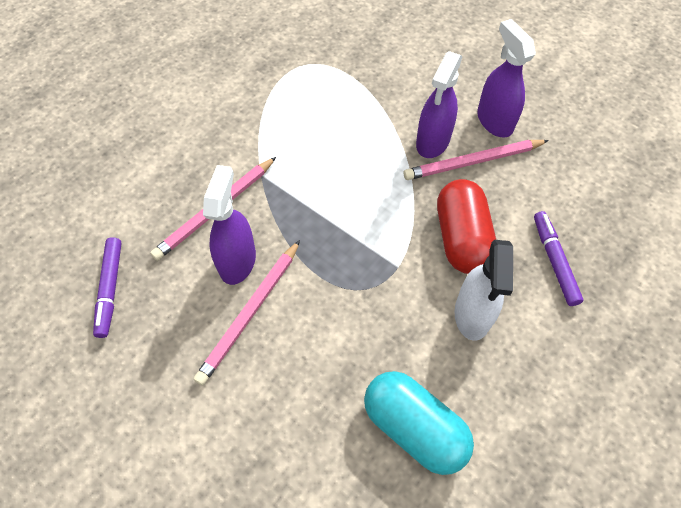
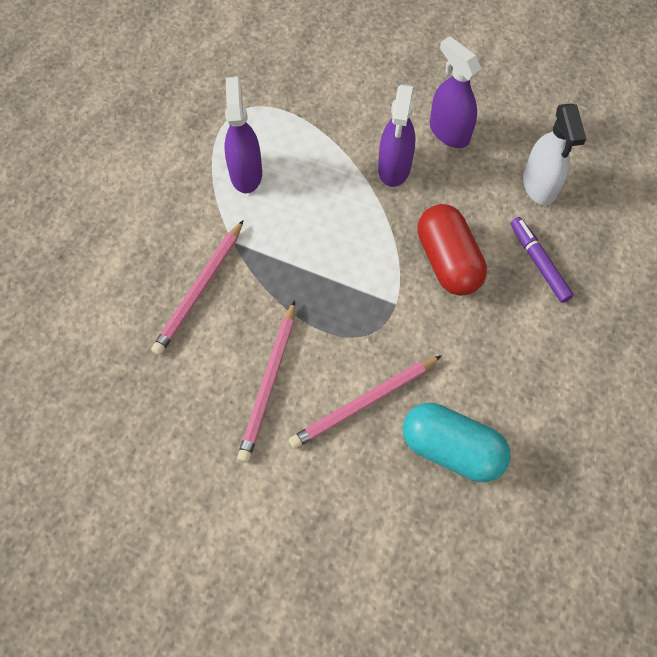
camera: 15 degrees left, 5 degrees up
(110, 289) = (123, 395): purple marker -> none
(237, 261) = (239, 336): purple spray bottle -> purple spray bottle (246, 173)
(472, 315) = (477, 333): white spray bottle -> white spray bottle (539, 186)
(473, 162) = (439, 180): pink pencil -> pink pencil (364, 403)

